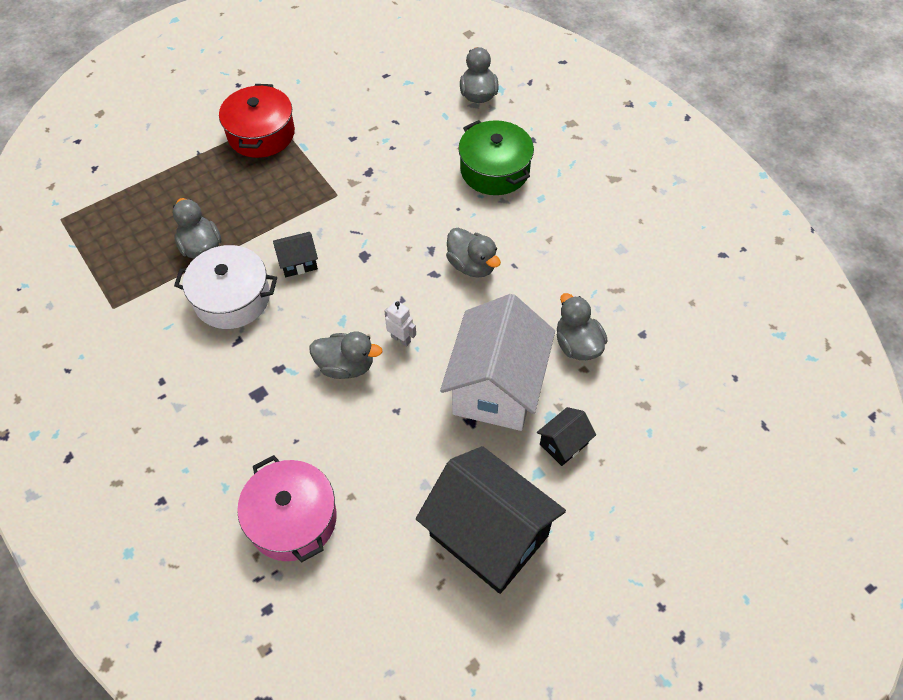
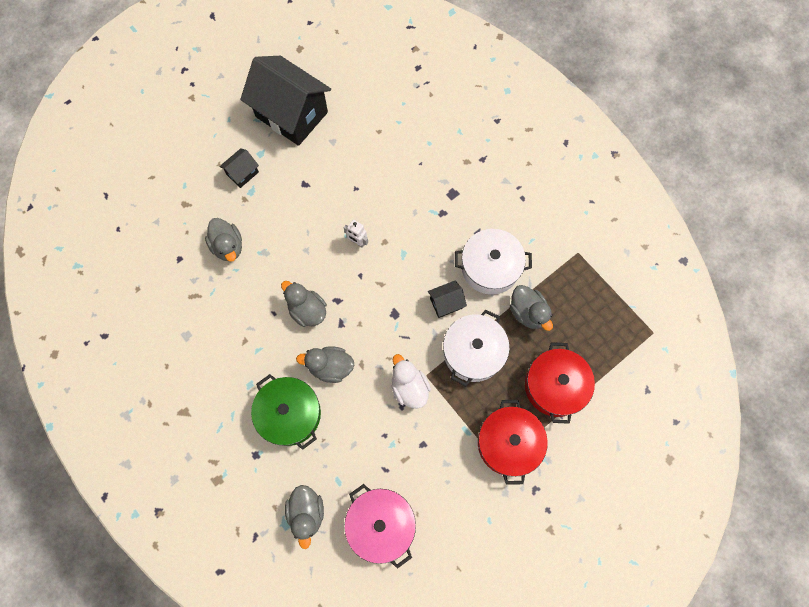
camera: 175 degrees right, 15 degrees up
(194, 177) = (555, 386): none -> red pot
(277, 212) = (473, 352): none -> white pot
(292, 519) = (413, 115): pink pot -> pink pot (381, 524)
(346, 366) = (395, 218): grey duck -> grey duck (330, 367)
(358, 185) = (409, 387): none -> white duck
(496, 387) = (287, 210): white house -> none

